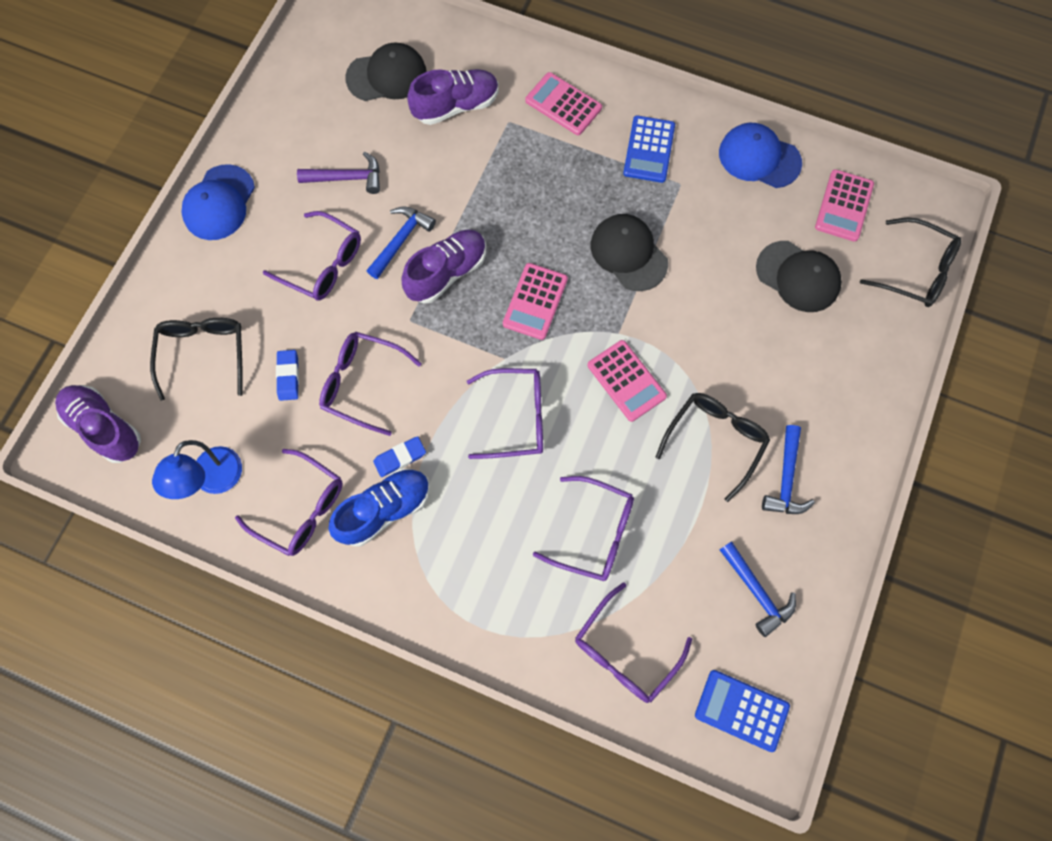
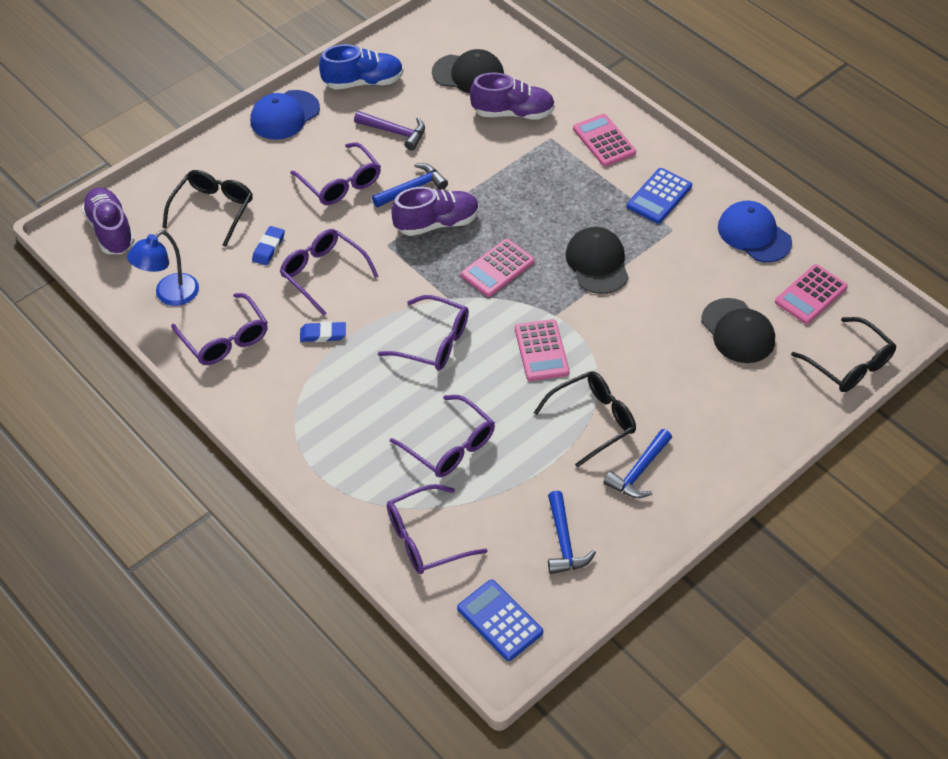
camera: 25 degrees right, 20 degrees down
(385, 510) = (290, 365): blue shoe -> blue shoe (363, 82)

